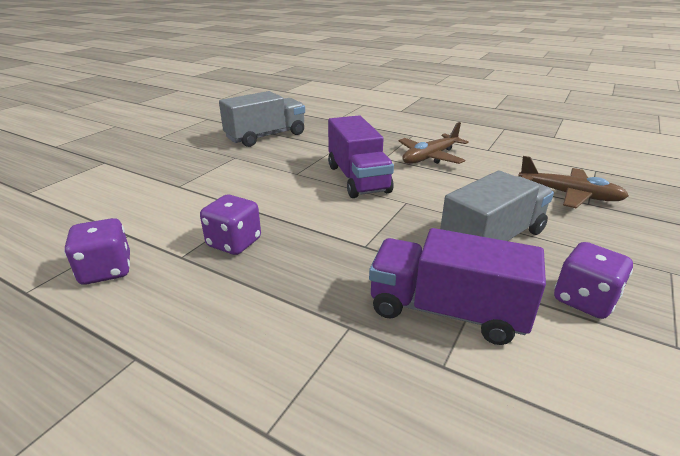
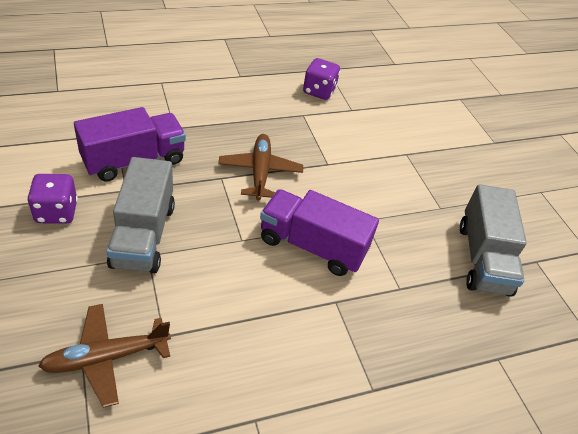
camera: 125 degrees right, 15 degrees up
(234, 243) = (293, 136): purple dice -> none
(430, 157) = (297, 339): brown plane -> brown plane (260, 172)

